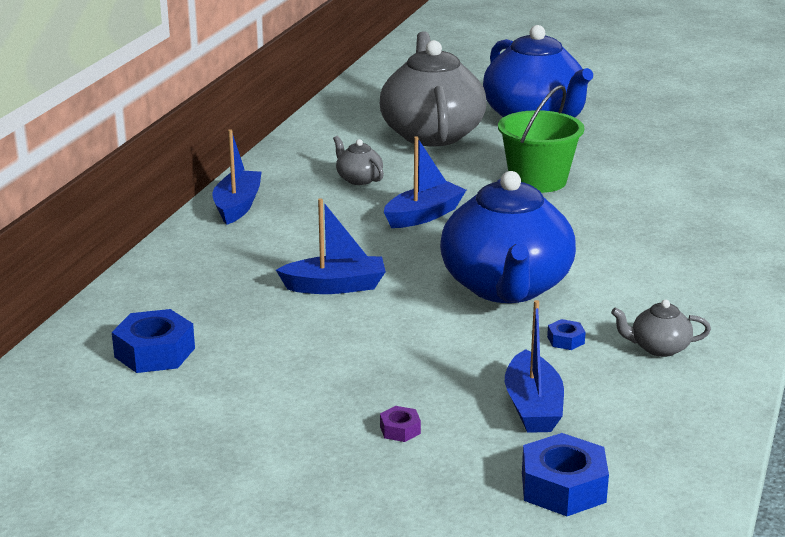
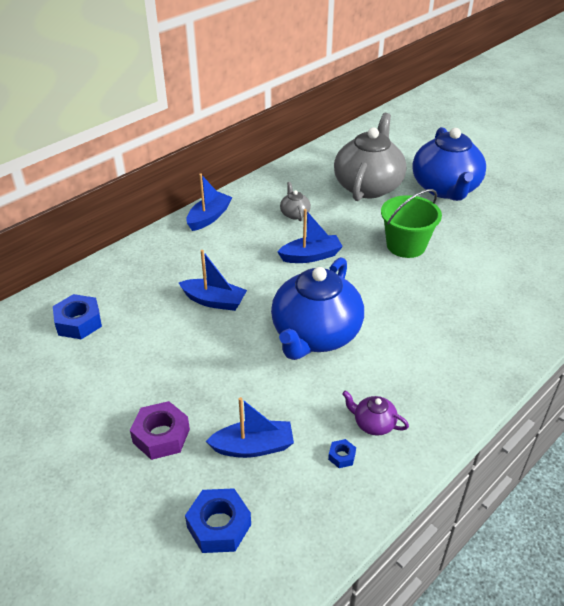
camera: 25 degrees right, 15 degrees up
(400, 430) = (161, 436): purple nut -> purple nut, size x2.06
(533, 407) = (253, 447): blue boat -> blue boat turned 120 degrees counterclockwise
(565, 340) = (318, 395): blue nut -> blue nut (341, 456)
(658, 348) = (373, 424): grey teapot -> purple teapot

